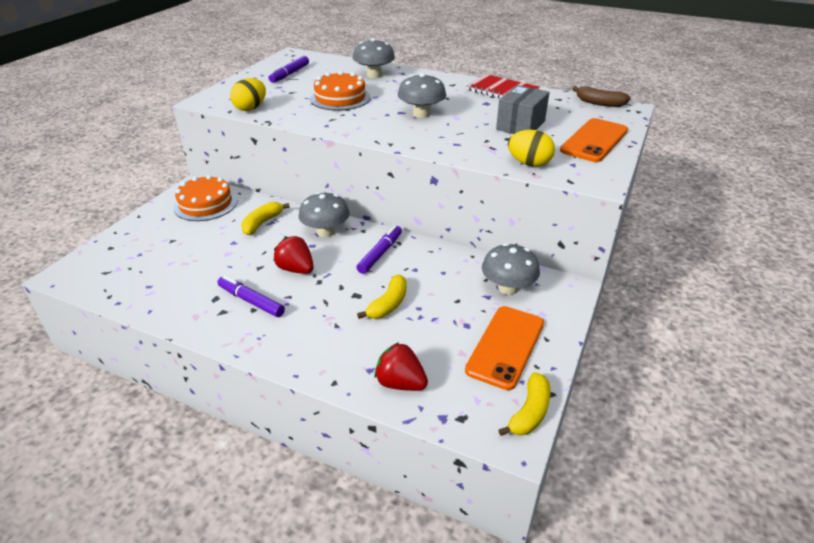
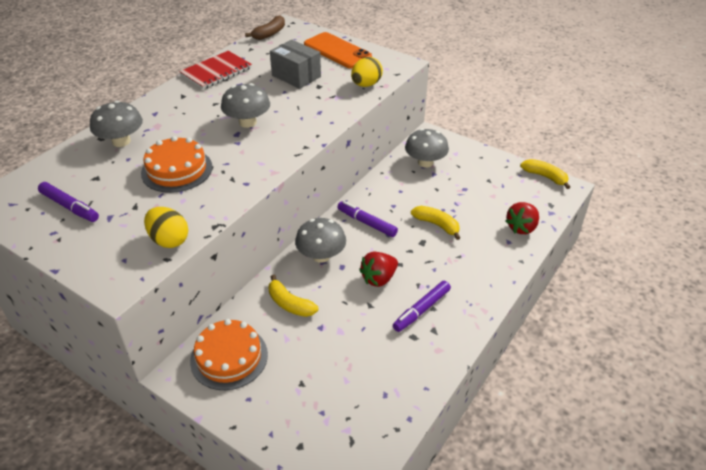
camera: 80 degrees left, 5 degrees up
(505, 346) = (488, 175): orange phone -> none

